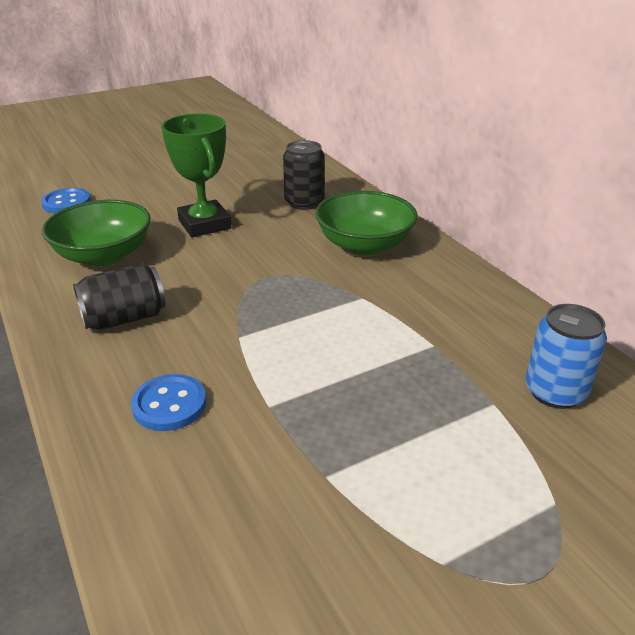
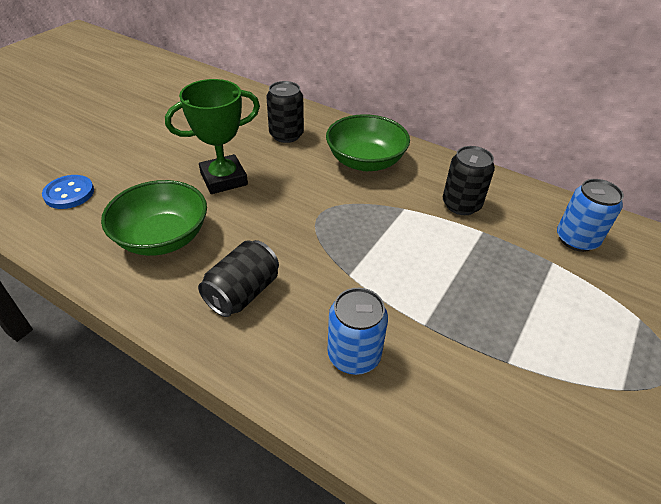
camera: 30 degrees left, 10 degrees up
(169, 405) = (354, 355): blue button -> blue can
(204, 224) = (224, 179): green trophy -> green trophy turned 60 degrees counterclockwise
(435, 313) = (461, 205): none -> black can

